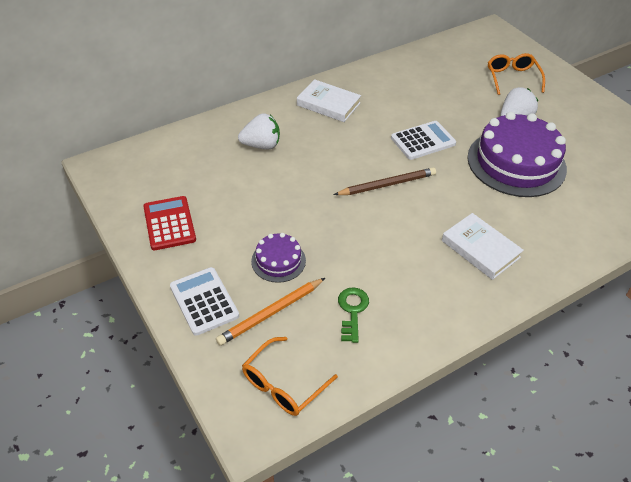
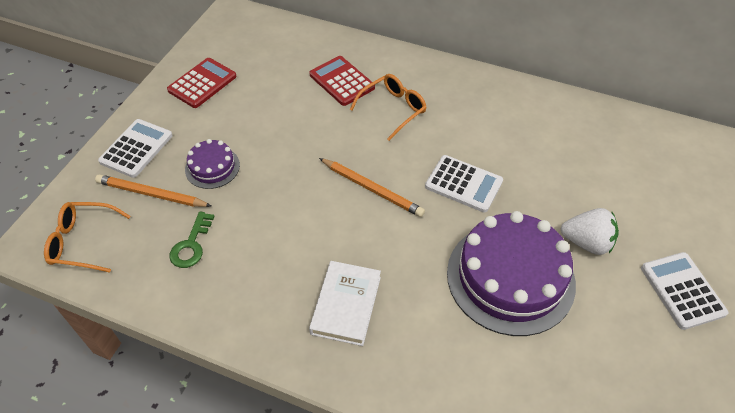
camera: 55 degrees right, 5 degrees up
(261, 145) = (341, 81): white strawberry -> red calculator
(328, 104) = (443, 91): white book -> none
(352, 310) = (191, 245): green key -> green key turned 135 degrees clockwise
(387, 184) = (372, 189): brown pencil -> orange pencil
(512, 78) = (660, 208): orange glasses -> orange glasses (393, 109)
(575, 105) = (682, 290): none -> white calculator

